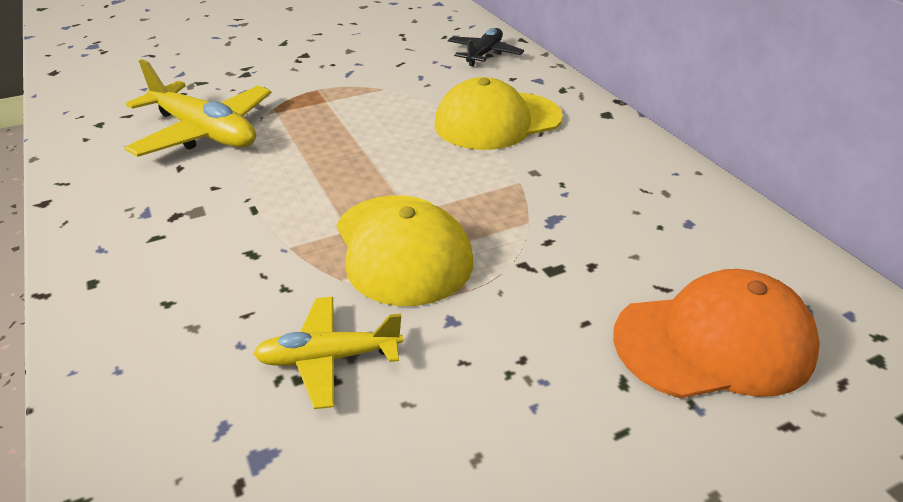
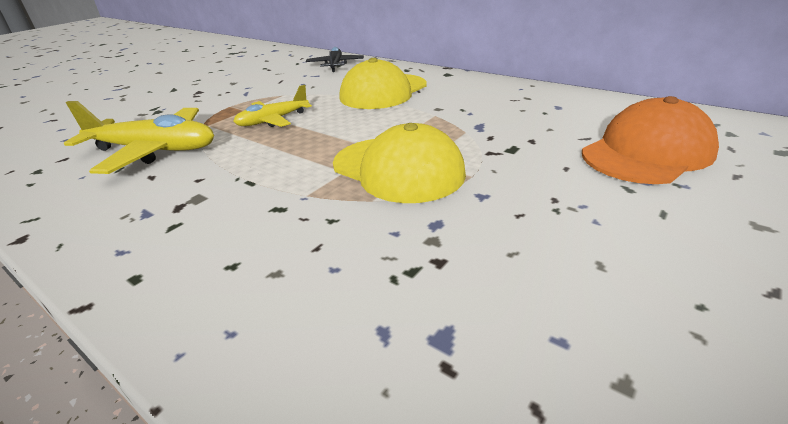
camera: 25 degrees left, 5 degrees down
(328, 358) = (420, 249): yellow plane -> yellow plane (273, 120)

